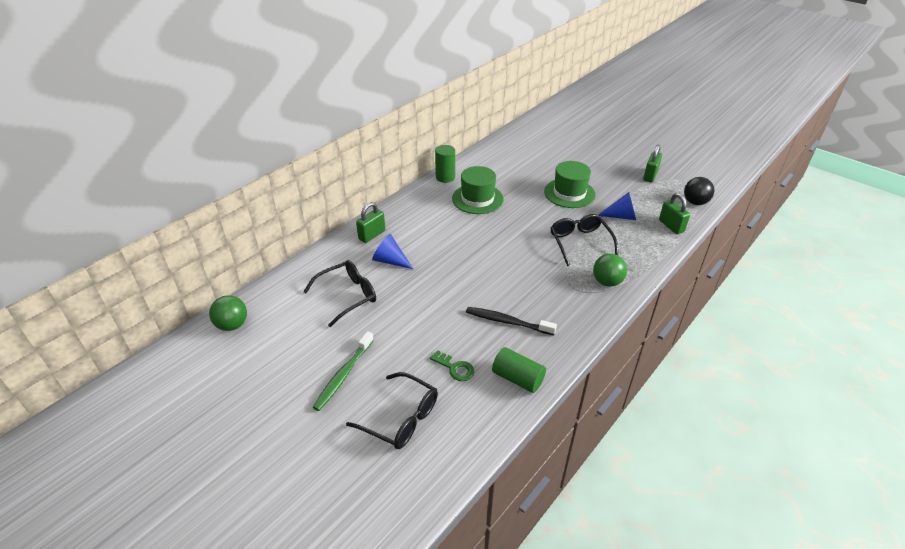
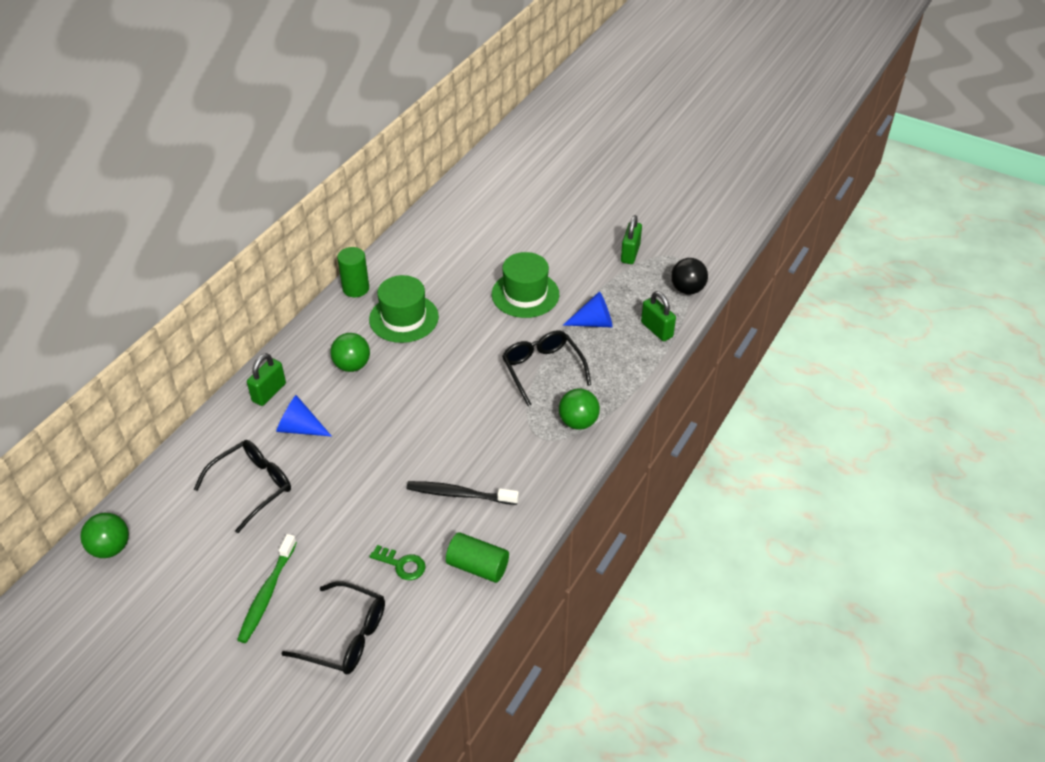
camera: 10 degrees left, 5 degrees up
(435, 224) = (352, 365): none -> green ball

